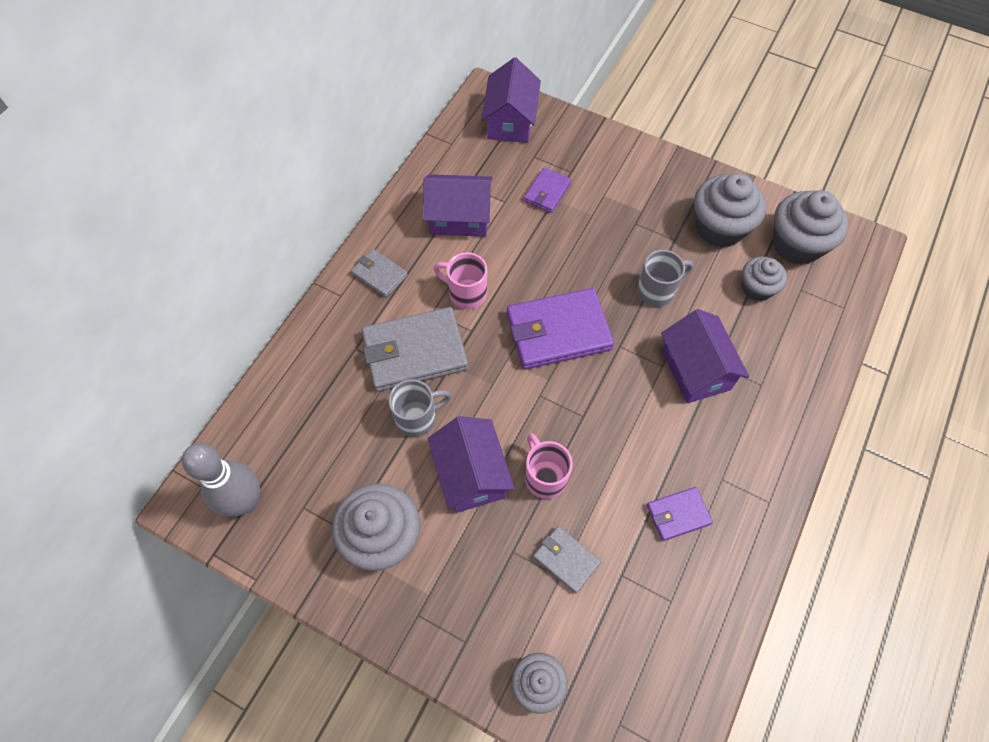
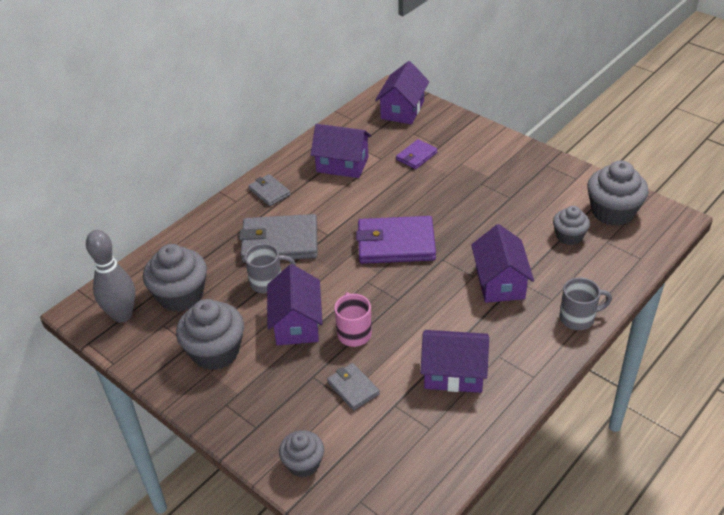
camera: 15 degrees right, 20 degrees down
(466, 293) = (331, 211): pink mug -> none
(657, 290) = (484, 228): grey mug -> grey mug (578, 318)
(678, 515) = (454, 373): purple wallet -> purple house
(719, 227) = (550, 194): grey cupcake -> grey cupcake (181, 295)

